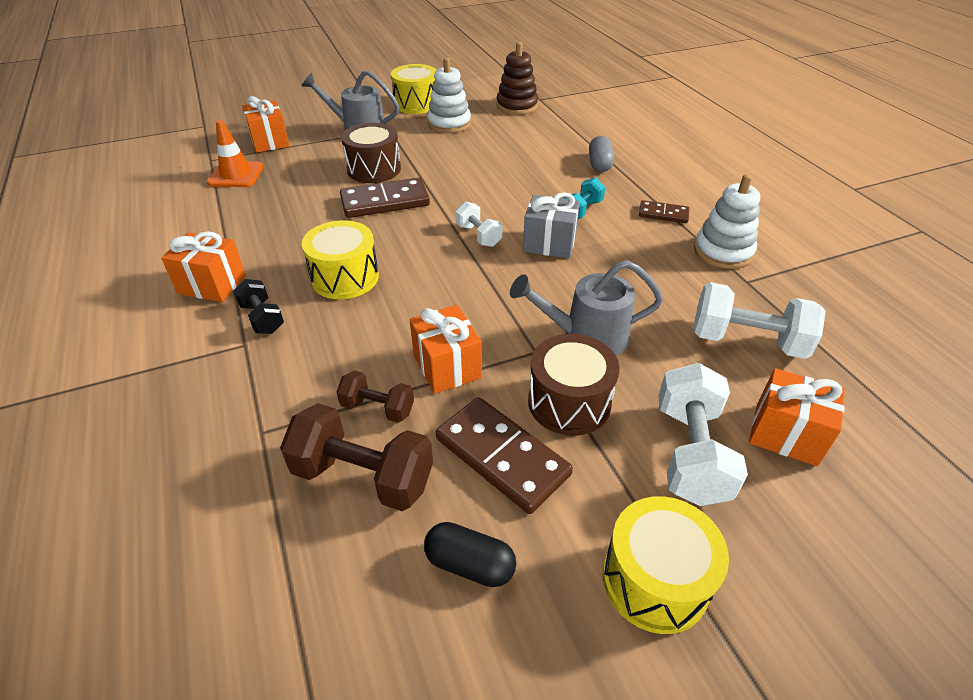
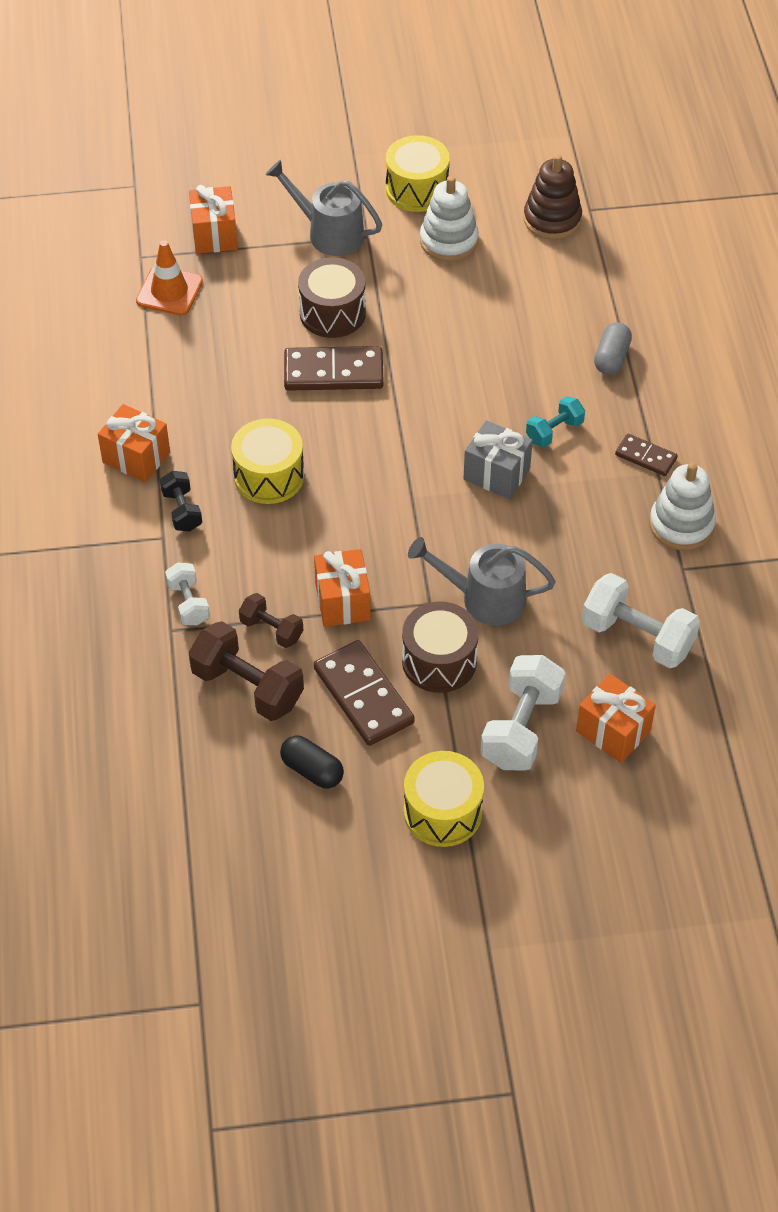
camera: 15 degrees right, 10 degrees up
(478, 236) = (423, 446): white dumbbell -> white dumbbell (188, 603)

